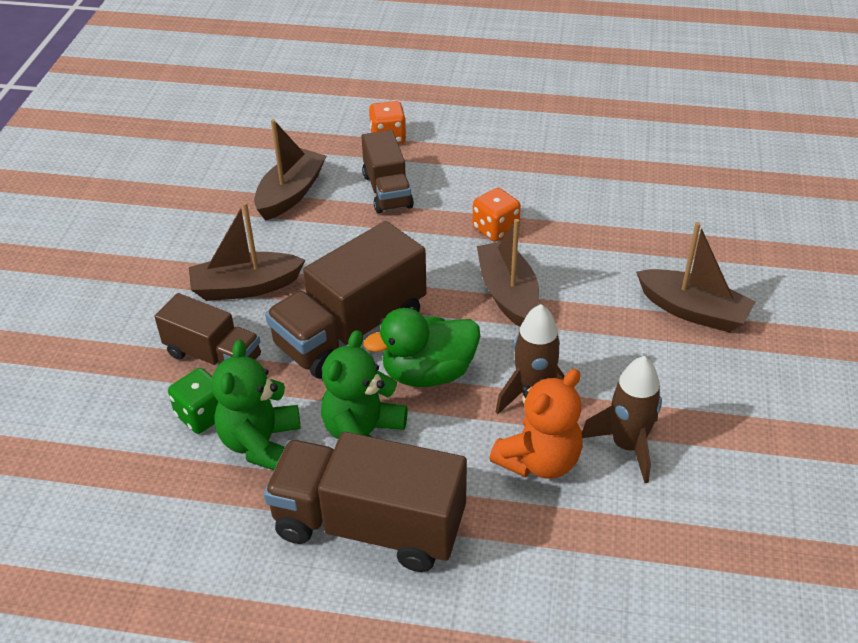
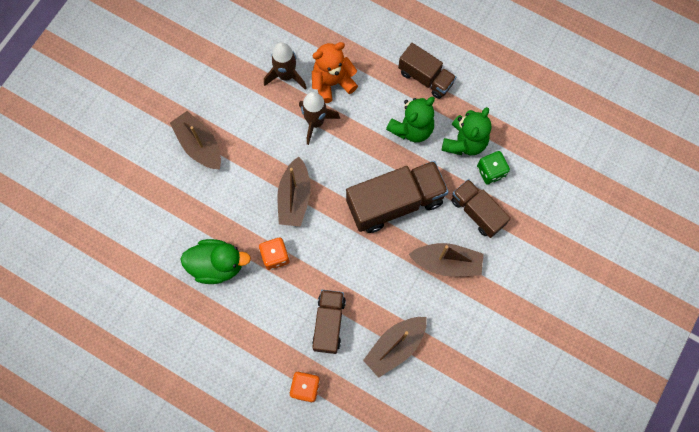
camera: 160 degrees left, 30 degrees up
(369, 525) = (425, 78): brown truck -> brown truck, size x0.62
(428, 373) = (364, 156): green duck -> green duck (217, 265)

